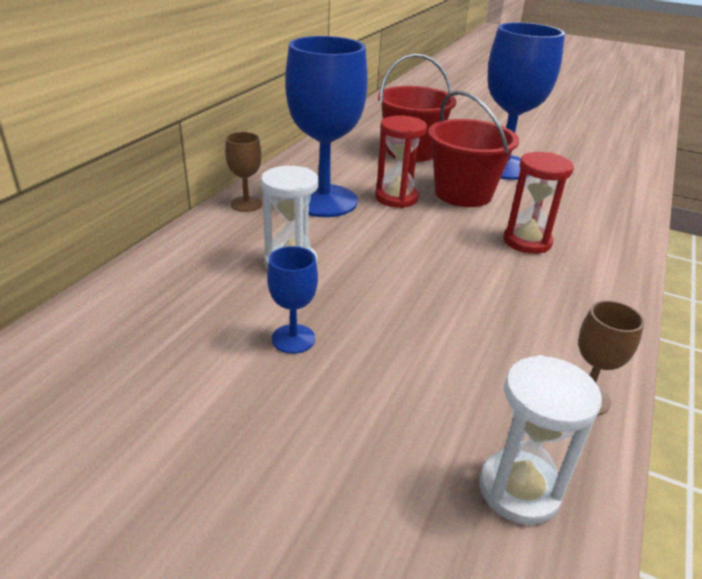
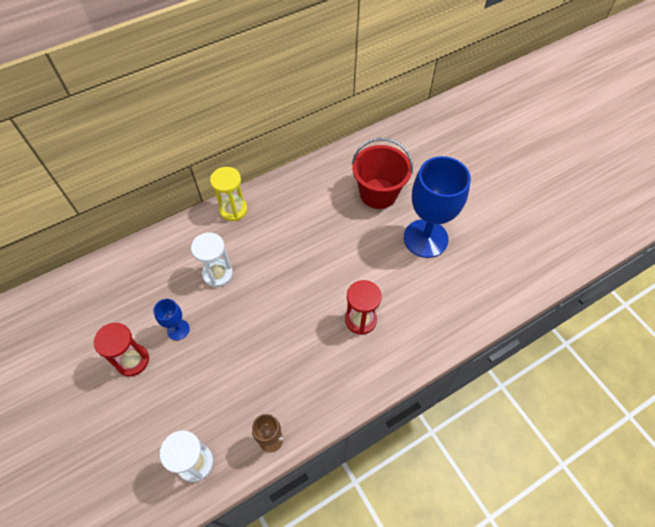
camera: 35 degrees right, 25 degrees up
(246, 204) = (233, 210): brown goblet -> yellow hourglass
(323, 201) = (277, 225): blue goblet -> none
(396, 198) = (322, 241): red hourglass -> red hourglass (132, 360)
(463, 193) = (368, 256): red bucket -> none

